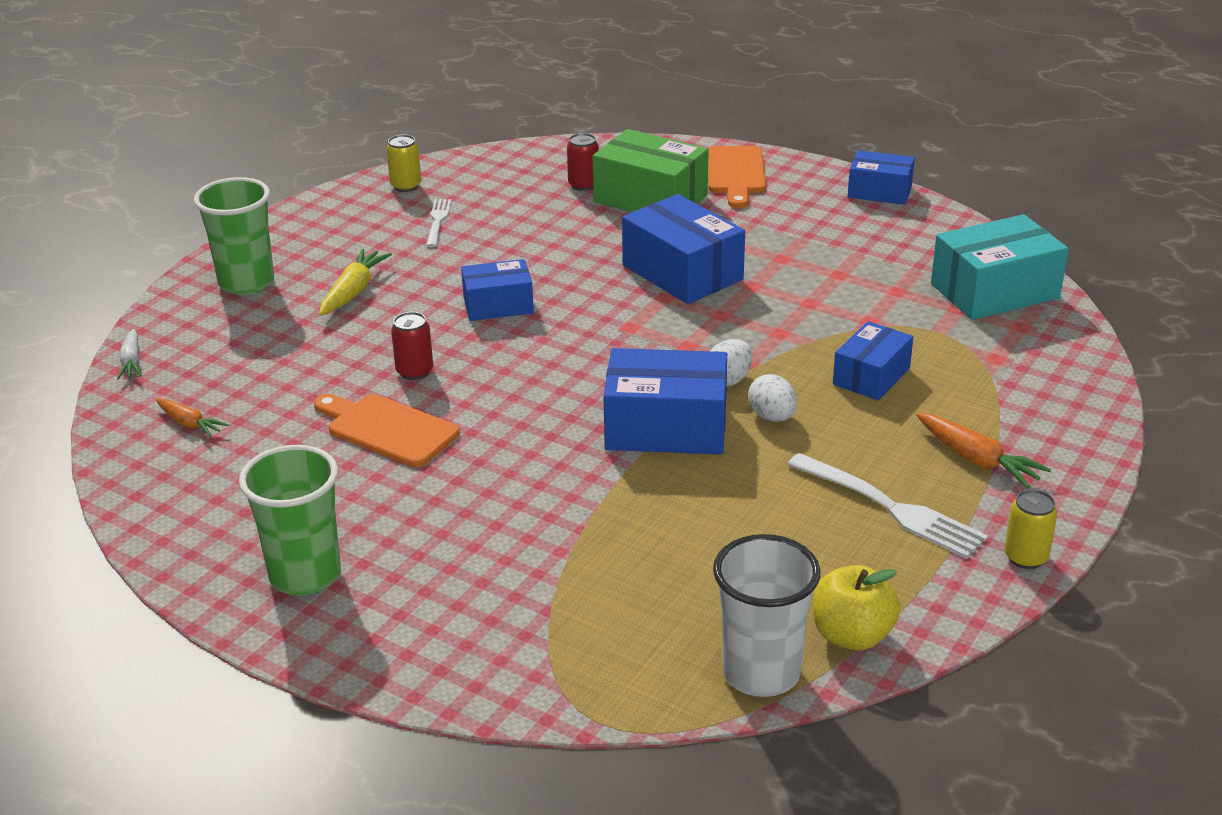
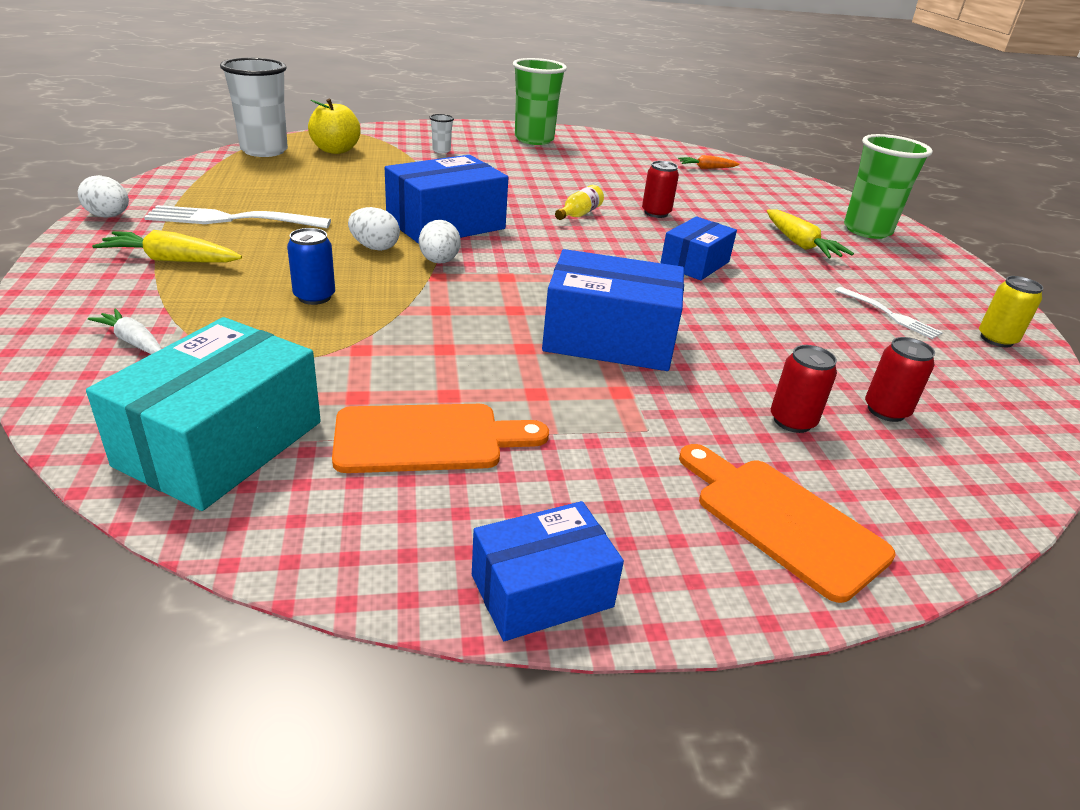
camera: 135 degrees right, 0 degrees up
(131, 362) = (801, 182): white carrot -> white carrot (133, 341)
(388, 429) = (609, 187): orange cutting board -> orange cutting board (428, 439)
(493, 587) = (441, 151): none -> white cup
(502, 396) = (579, 214): none -> yellow bottle
(650, 199) = (792, 421): green box -> red can
(852, 635) = (221, 168): yellow apple -> yellow apple (335, 150)
(871, 376) = (314, 297): blue box -> blue can
(977, 460) = (171, 260): orange carrot -> yellow carrot
(1026, 557) = (109, 216): yellow can -> white egg

